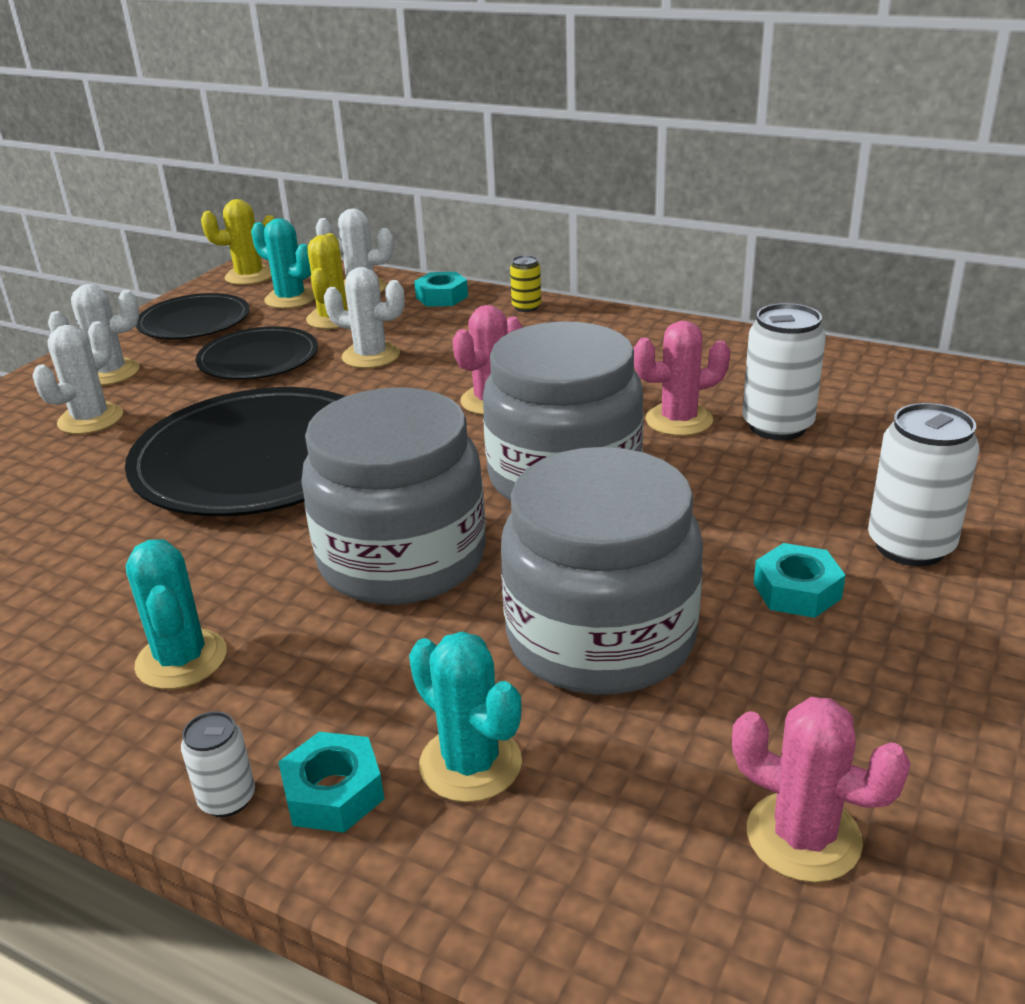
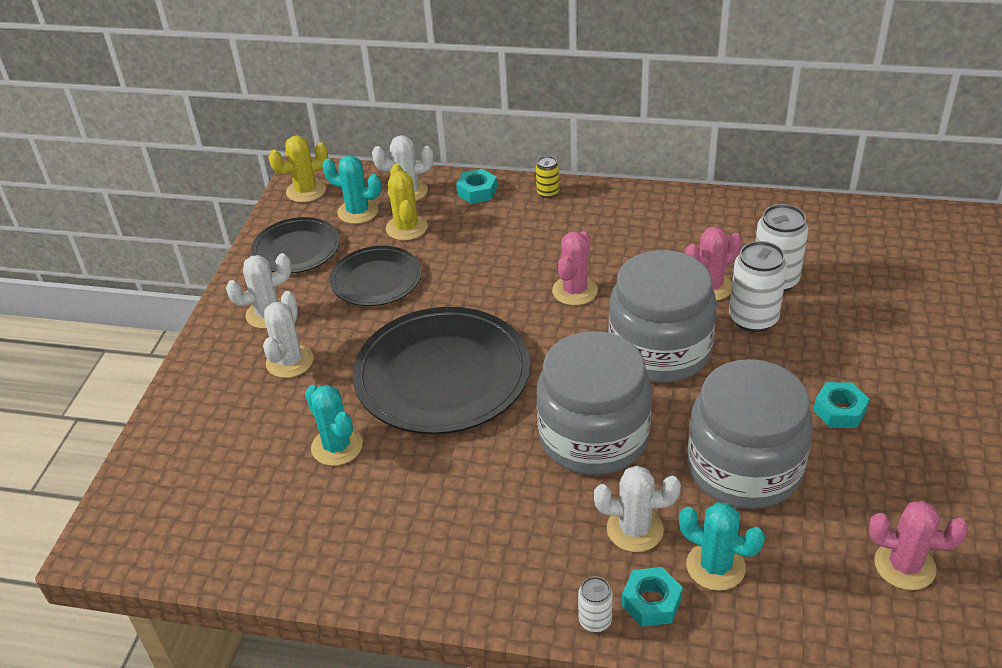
camera: 15 degrees left, 10 degrees up
(181, 659) = (503, 540): turquoise cactus -> turquoise cactus (337, 446)
(371, 356) = (461, 262): white cactus -> white cactus (635, 529)
(910, 546) = (890, 364): white can -> white can (753, 319)

